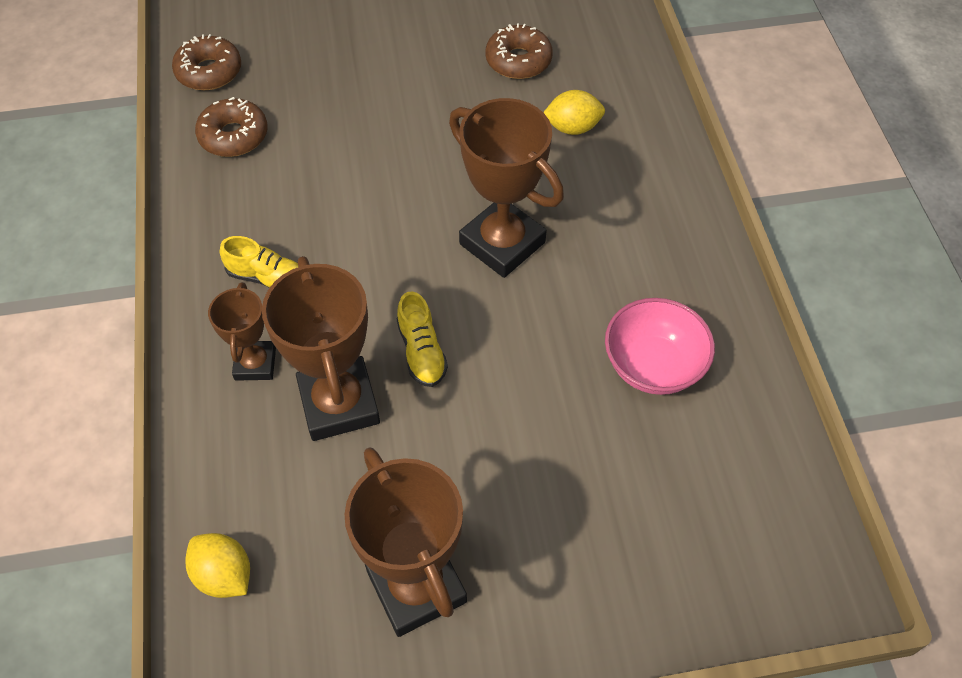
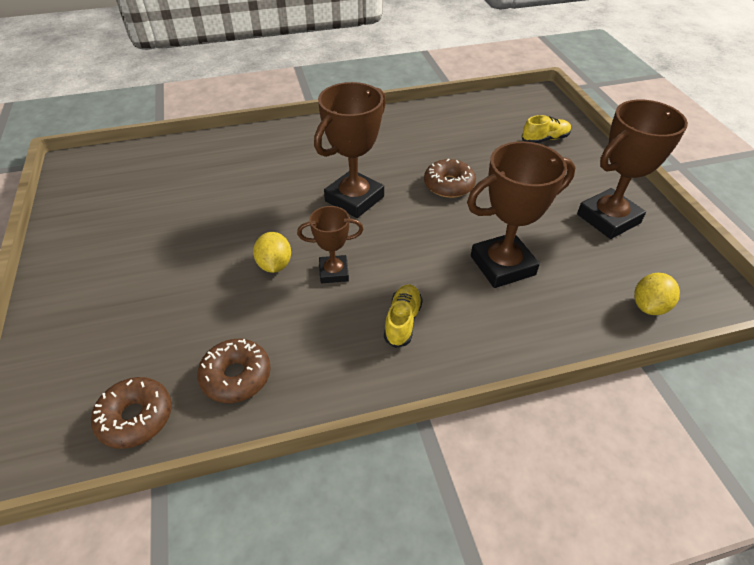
camera: 95 degrees left, 10 degrees down
(255, 364) = (484, 317): brown trophy -> brown trophy (334, 272)
(421, 351) = (450, 229): yellow shoe -> yellow shoe (545, 139)
(518, 60) = (173, 199): brown donut -> brown donut (449, 185)
(572, 127) = (248, 172): yellow lemon -> yellow lemon (274, 265)
(653, 366) = (436, 140): pink bowl -> none

